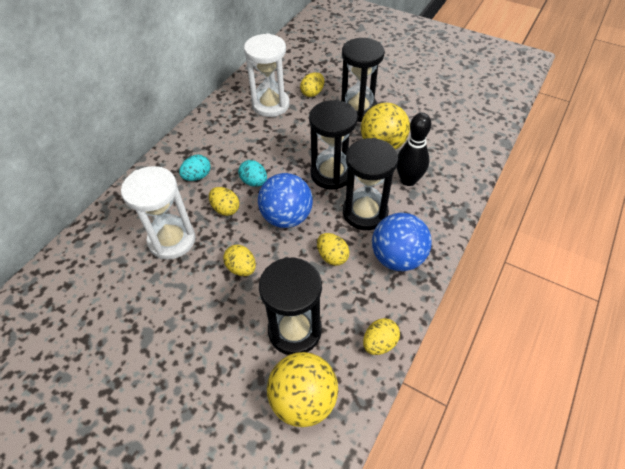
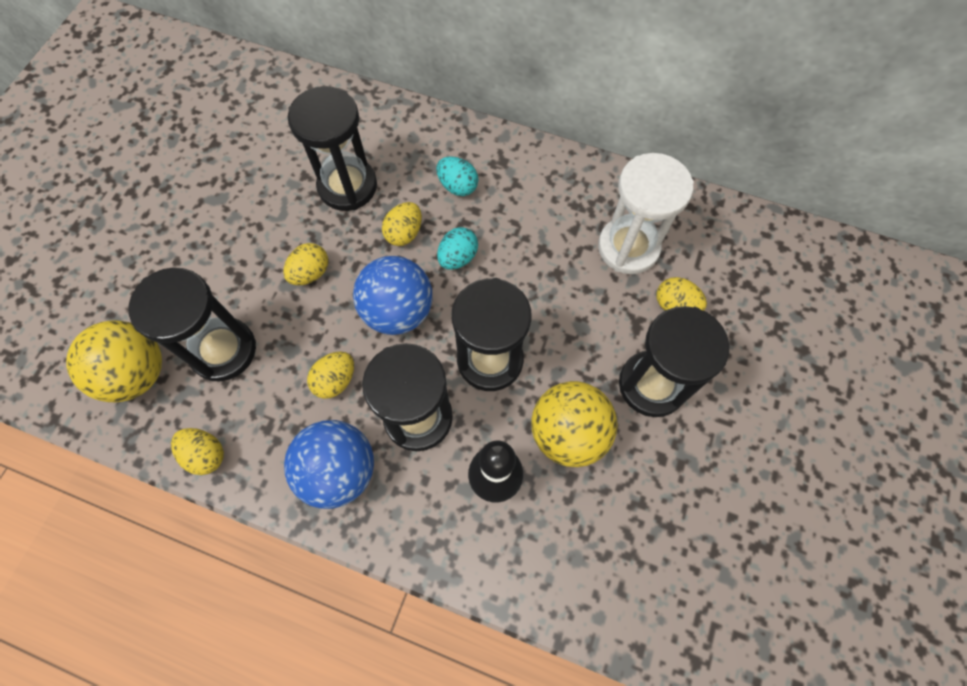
camera: 80 degrees right, 15 degrees up
(172, 240) = (347, 186): white hourglass -> black hourglass

